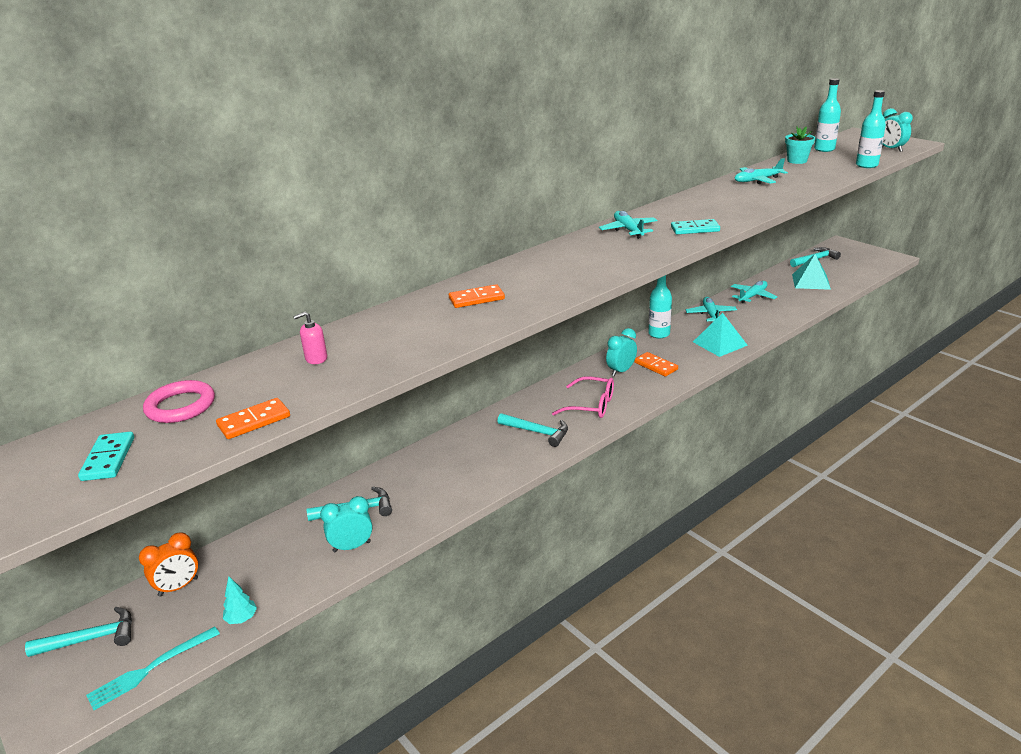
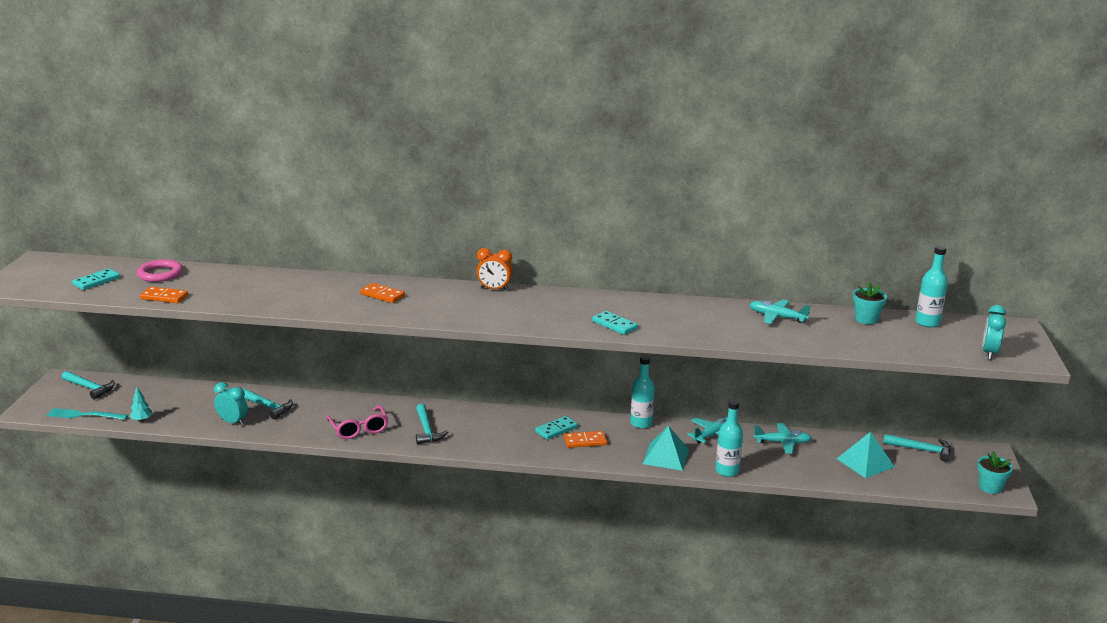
camera: 45 degrees right, 5 degrees down
(178, 587) = (148, 389): orange clock -> orange clock (494, 289)
(316, 358) = (247, 283): pink soap dispenser -> none
(591, 405) = (490, 436): pink glasses -> pink glasses (359, 429)
(621, 371) = (556, 429): turquoise clock -> turquoise domino
(628, 230) = (575, 302): turquoise plane -> none
(655, 366) = (585, 441): orange domino -> orange domino turned 75 degrees clockwise
(866, 165) = (911, 353): turquoise bottle -> turquoise bottle (727, 471)
(882, 260) = (990, 487): none -> turquoise flower pot

